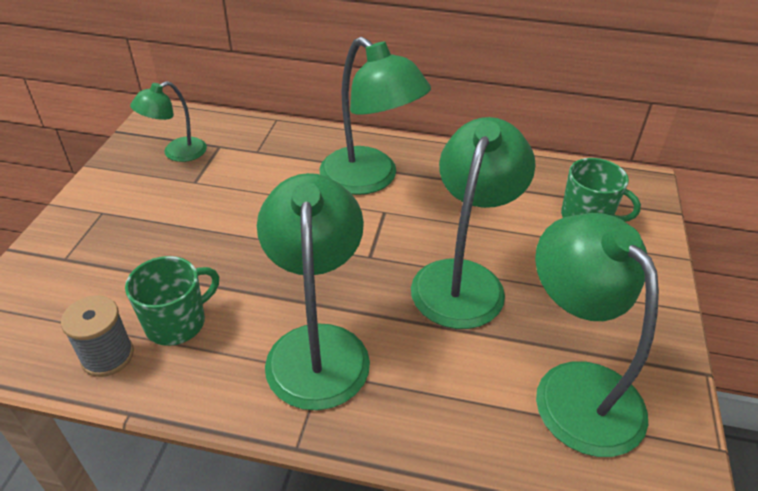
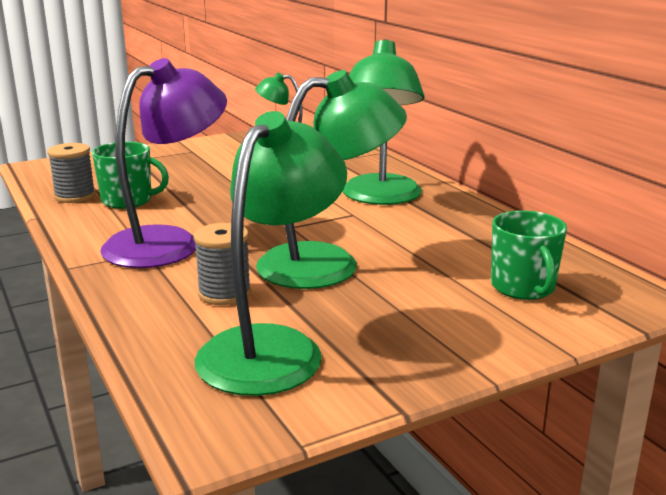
camera: 50 degrees right, 20 degrees down
(318, 346) = (168, 242): green lamp -> purple lamp
(459, 366) = (224, 293): none -> grey spool

